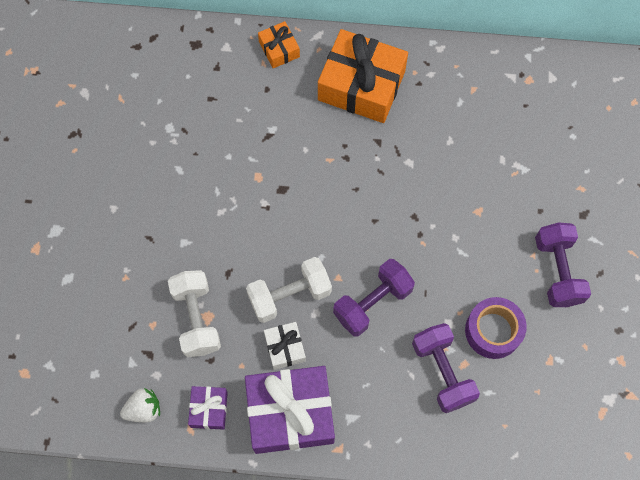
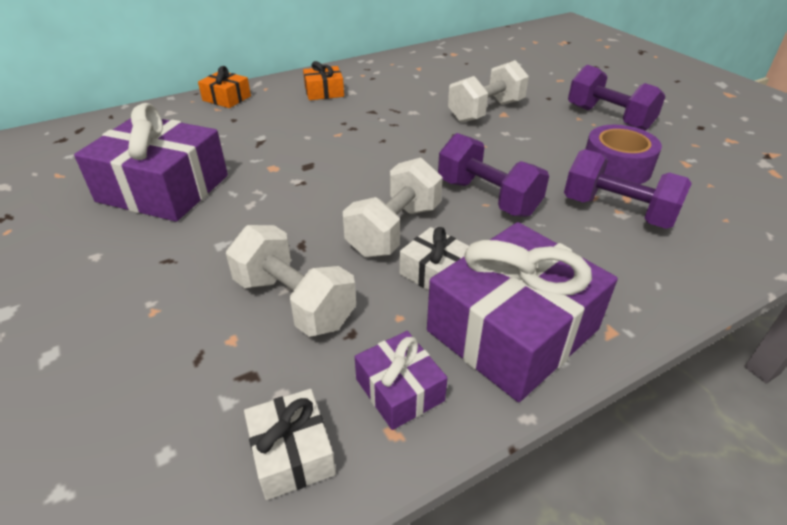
camera: 35 degrees left, 30 degrees down
(143, 409) = (292, 453): white strawberry -> white gift
(177, 158) = (163, 188): none -> purple gift
(361, 85) = (324, 92): orange gift -> orange gift, size x0.48
(372, 303) = (487, 197): purple dumbbell -> purple dumbbell turned 60 degrees counterclockwise
(467, 199) = (486, 111): none -> white dumbbell

